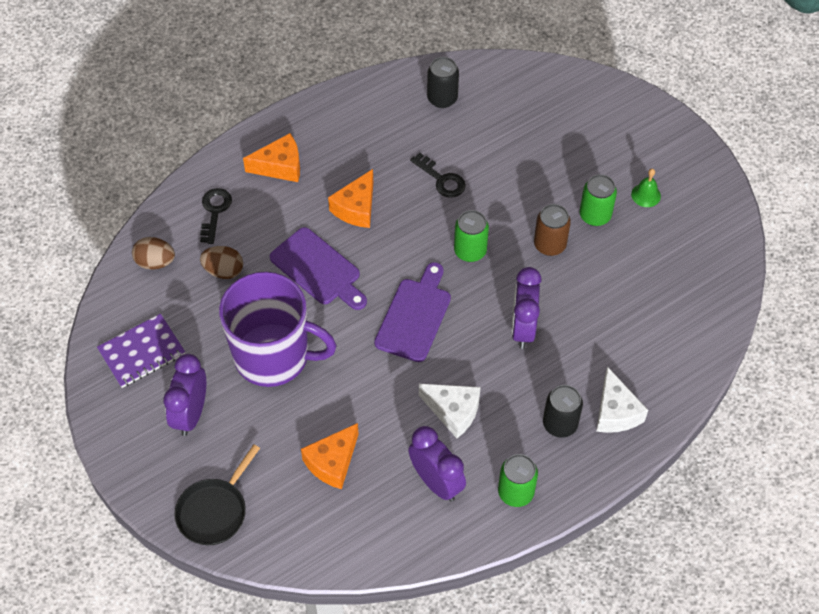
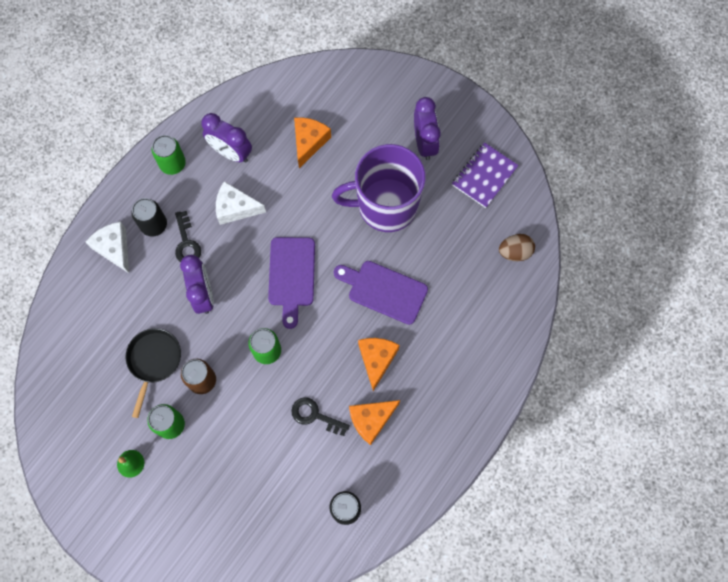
camera: 160 degrees right, 15 degrees up
(214, 211) = (492, 314): black key -> black key (186, 243)
(214, 511) = (375, 84): black pan -> black pan (154, 361)
(224, 271) = (457, 263): brown egg -> none
(280, 166) = (459, 379): orange cheese -> orange cheese (371, 420)

